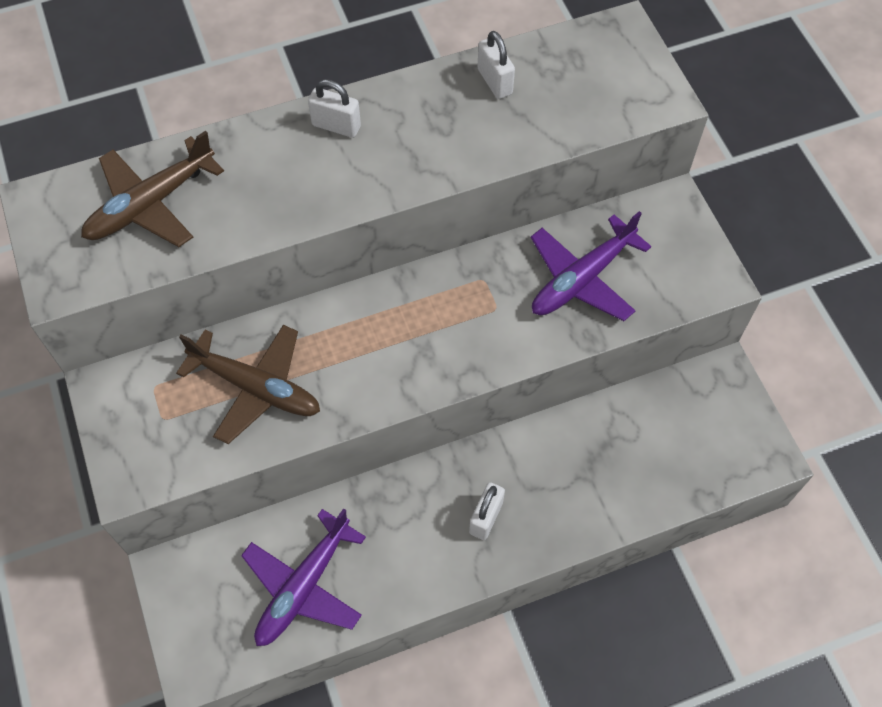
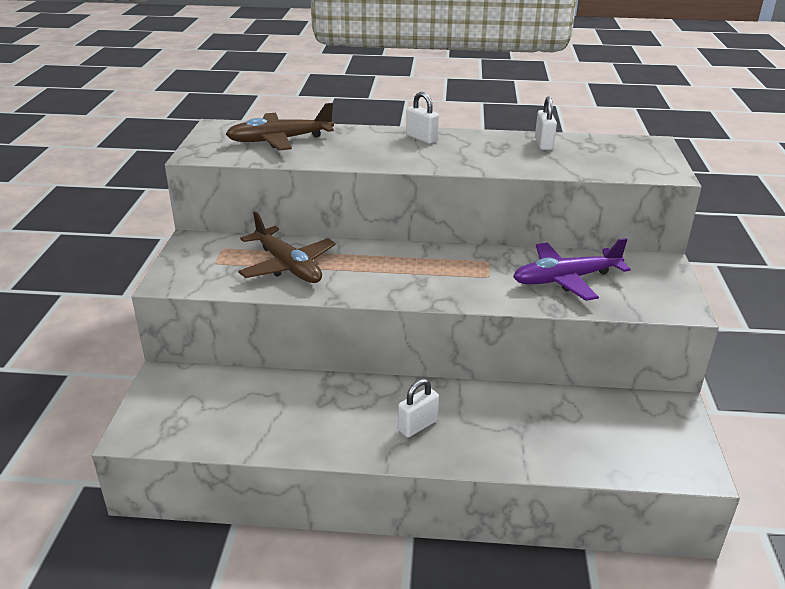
camera: 25 degrees right, 30 degrees down
(304, 586) = (249, 416): purple plane -> none

